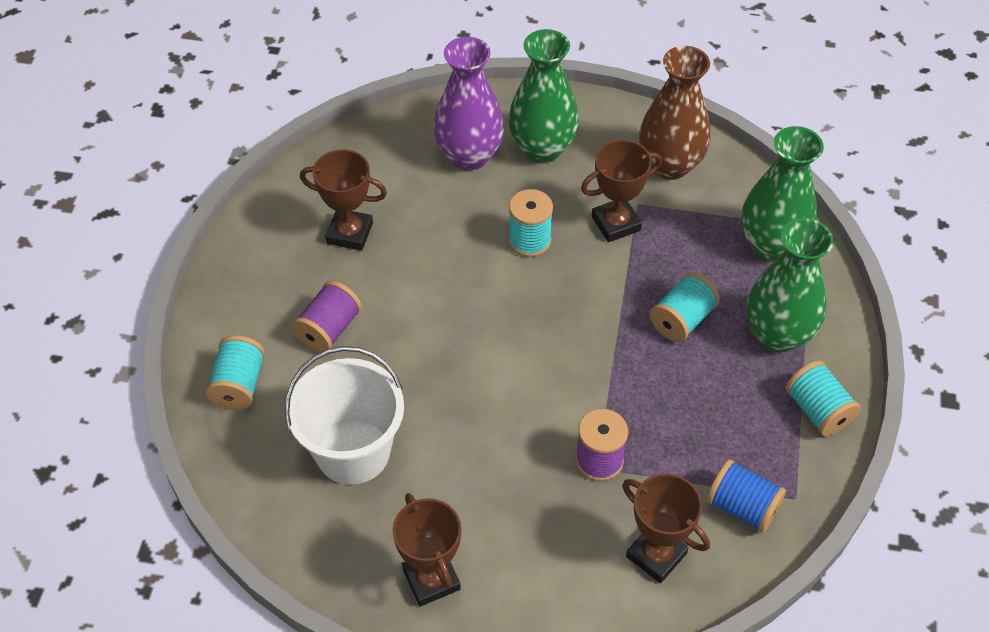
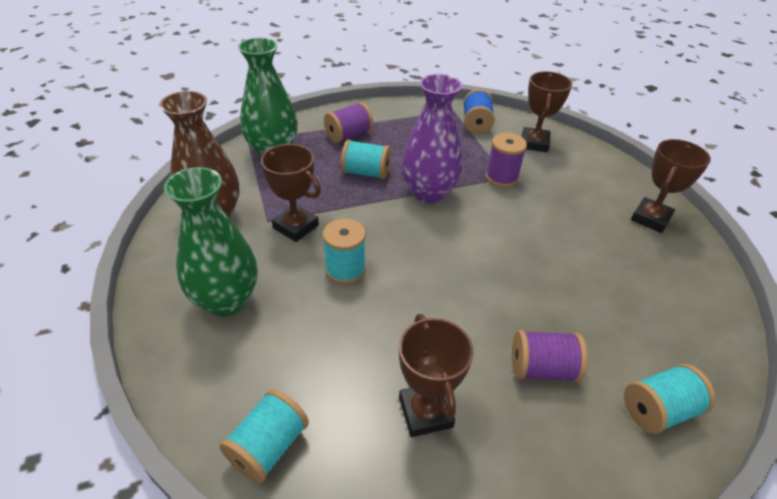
camera: 120 degrees left, 10 degrees down
(353, 451) = (622, 295): white bucket -> none
(469, 156) = (261, 354): purple vase -> purple vase (429, 193)
(777, 334) = (348, 135): green vase -> purple spool
(818, 410) = (392, 113): turquoise spool -> turquoise spool (269, 446)

